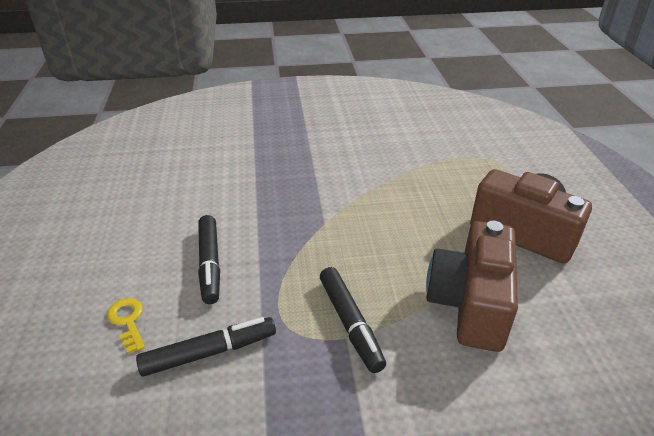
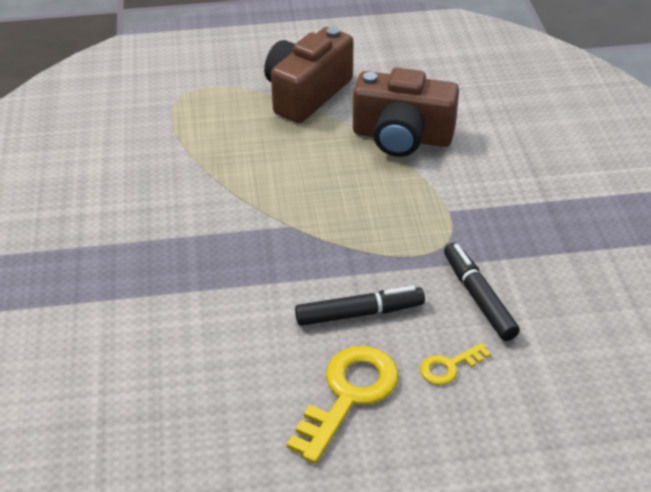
camera: 90 degrees left, 5 degrees up
(123, 256) = (349, 395): none -> yellow key
(350, 323) = (432, 208): black marker -> none

